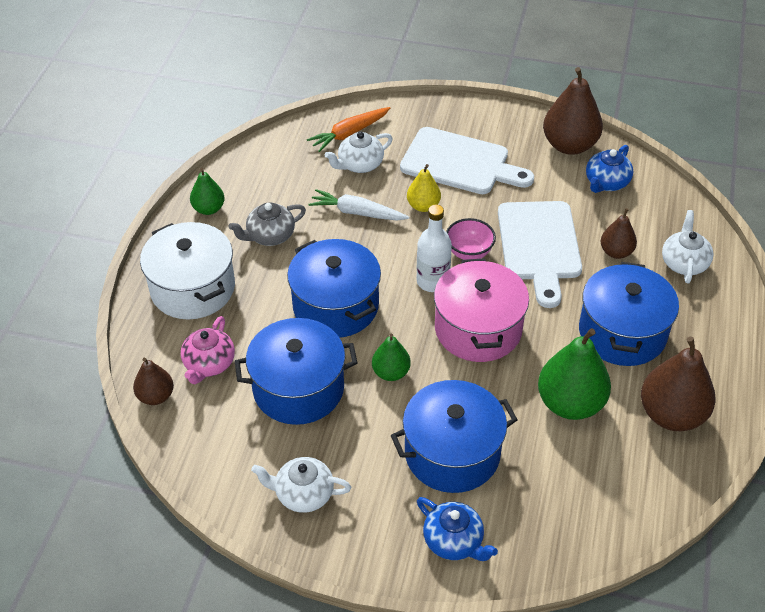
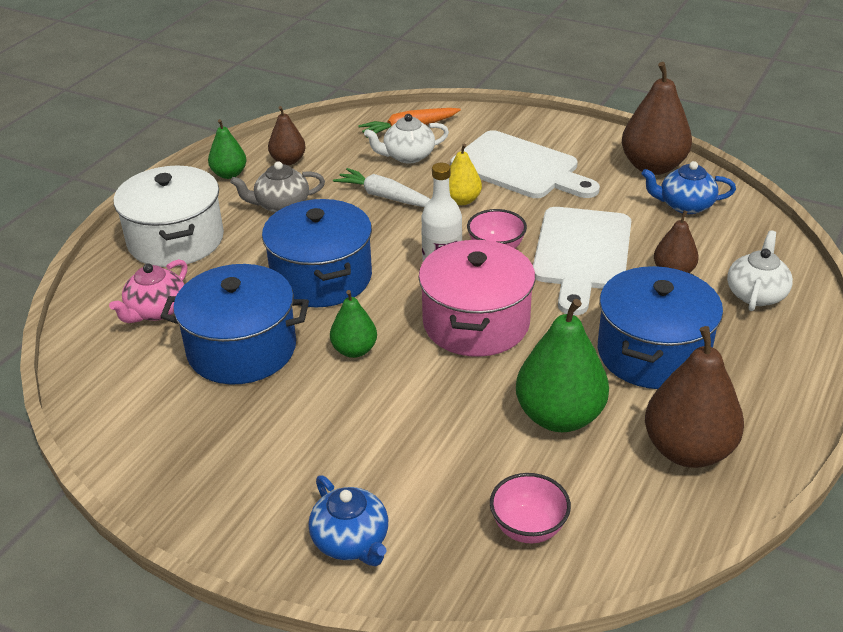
camera: 15 degrees right, 10 degrees down
(156, 396) = (83, 332): brown pear -> brown pear (288, 161)
(303, 494) = (194, 456): white teapot -> none
(452, 453) = (391, 444): blue pot -> none
(578, 503) = (528, 528): none -> pink bowl
(606, 183) = (685, 205): blue teapot -> blue teapot turned 45 degrees clockwise

